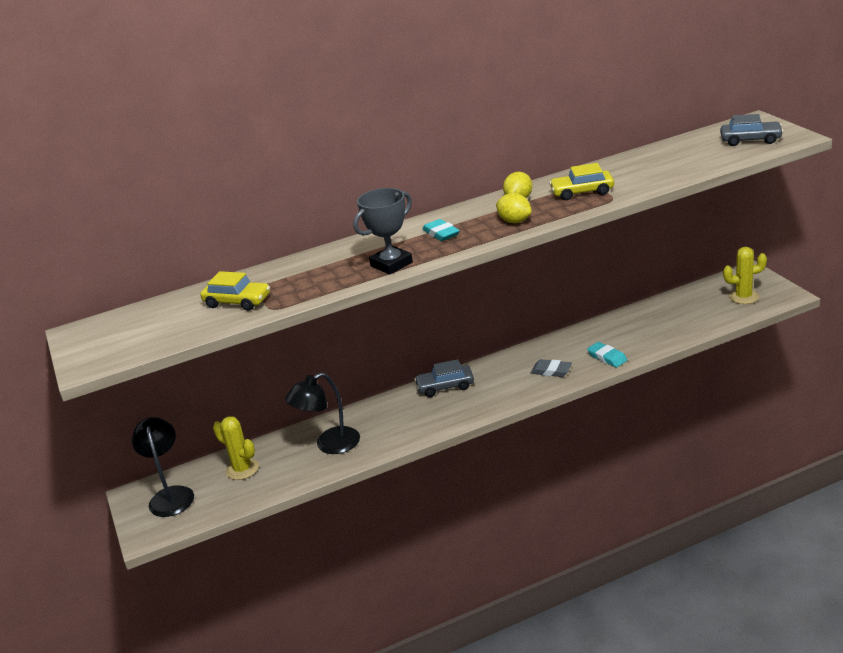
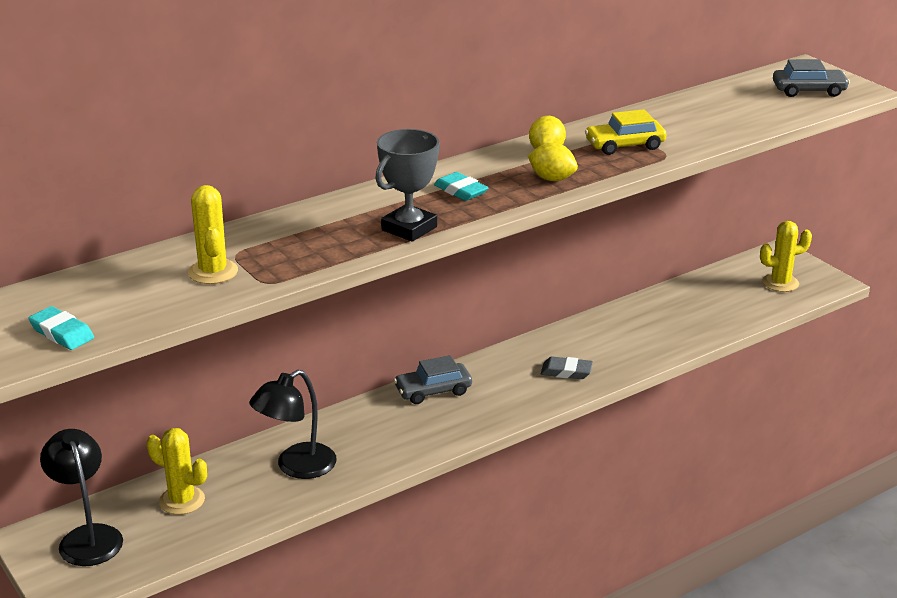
camera: 15 degrees left, 0 degrees up
(237, 301) = (213, 272): yellow car -> yellow cactus
(607, 357) = (632, 355): turquoise eraser -> turquoise eraser (62, 333)

